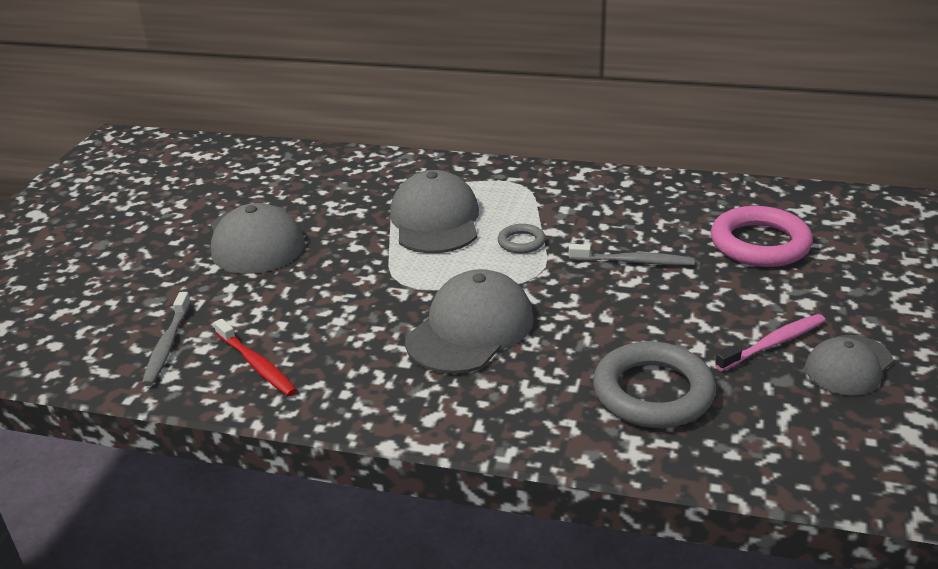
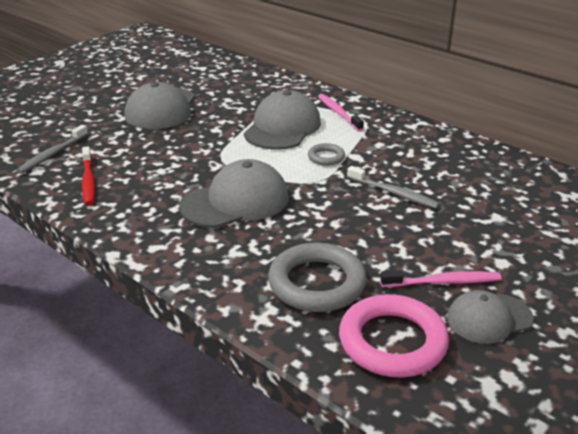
camera: 25 degrees right, 0 degrees up
(483, 183) = (338, 113): none -> pink toothbrush
(760, 244) = (506, 209): pink ring -> pink ring (392, 341)

